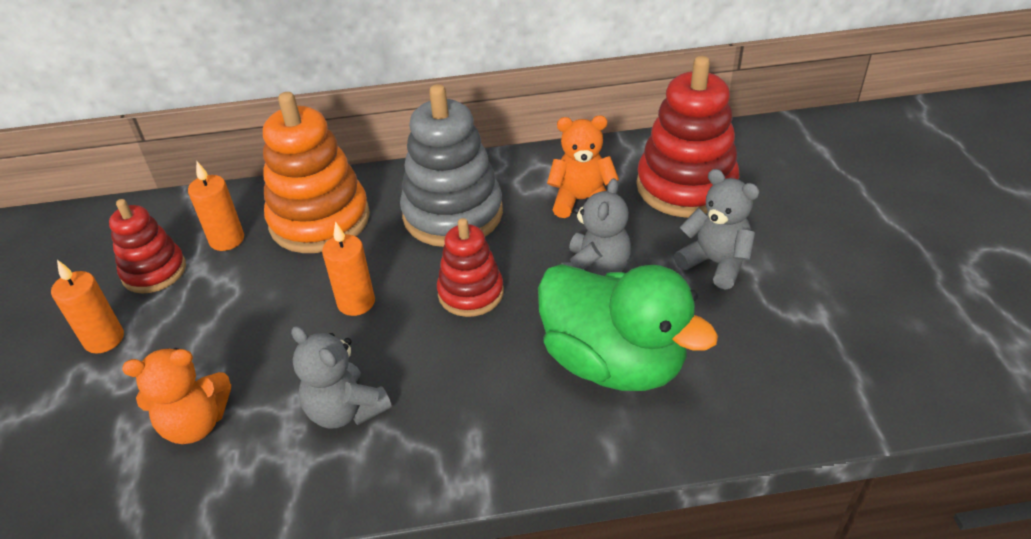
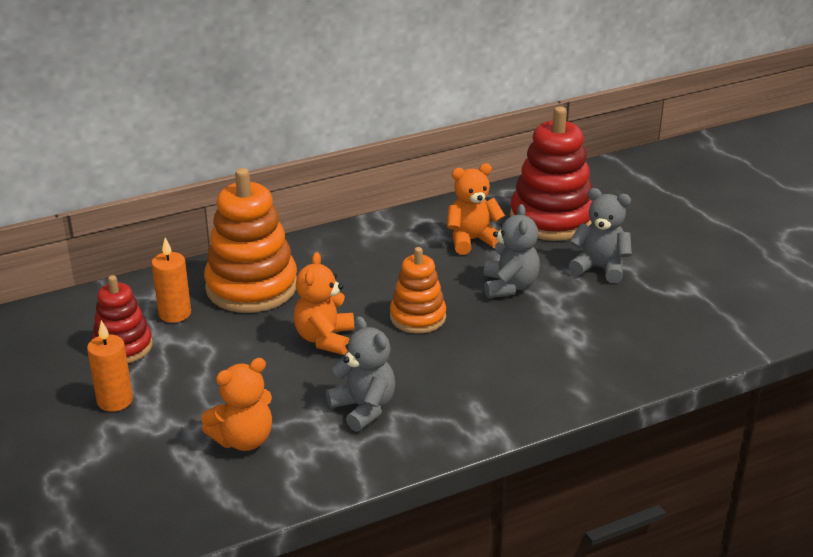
camera: 20 degrees left, 10 degrees down
(345, 410) = (364, 408): grey teddy bear -> grey teddy bear turned 150 degrees counterclockwise
(356, 302) = (325, 339): orange candle -> orange teddy bear
(453, 214) = (368, 265): grey stacking toy -> none
(471, 293) = (418, 317): red stacking toy -> orange stacking toy
(613, 362) = (555, 342): green duck -> none

